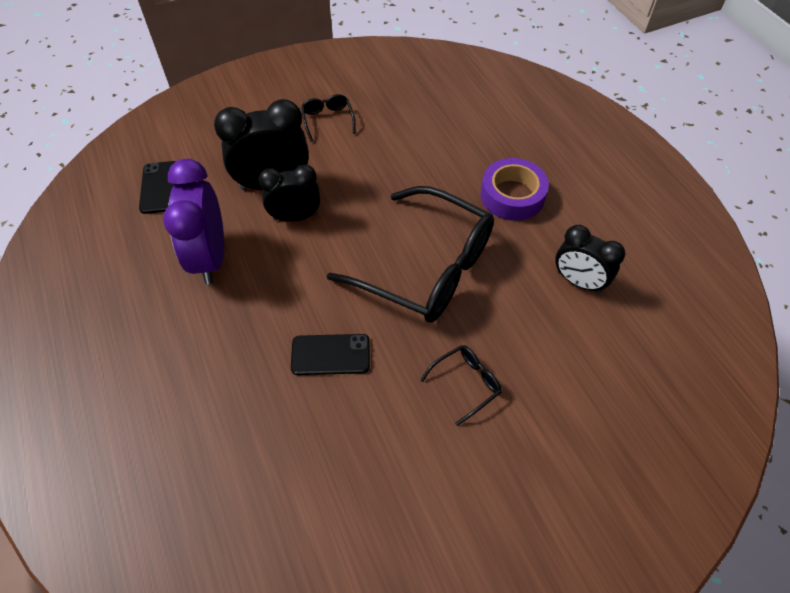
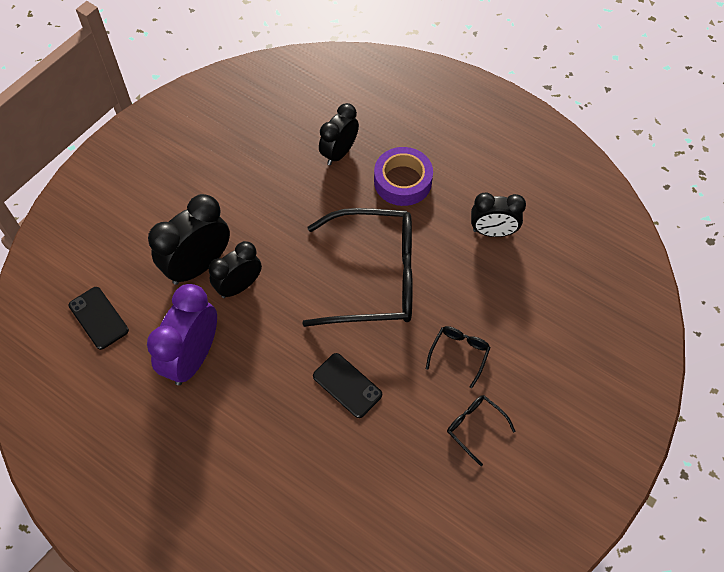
camera: 30 degrees left, 5 degrees up
(210, 257) = (193, 357): purple clock -> purple clock turned 60 degrees clockwise
(328, 120) = (203, 181): black glasses -> black glasses (475, 427)
(330, 355) = (347, 385): black phone -> black phone turned 75 degrees clockwise
(466, 147) = (339, 153): none -> black clock

